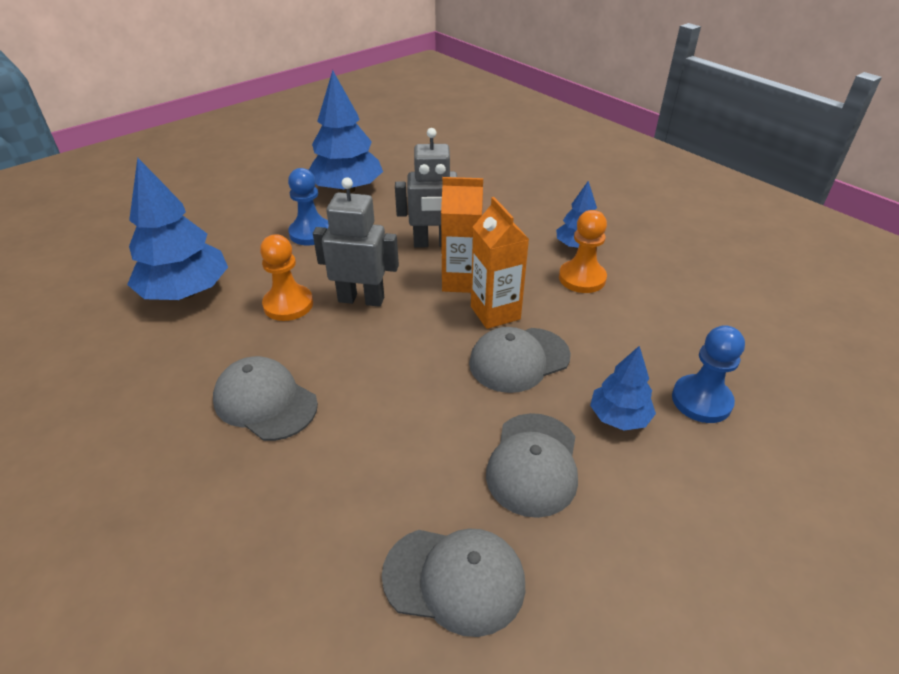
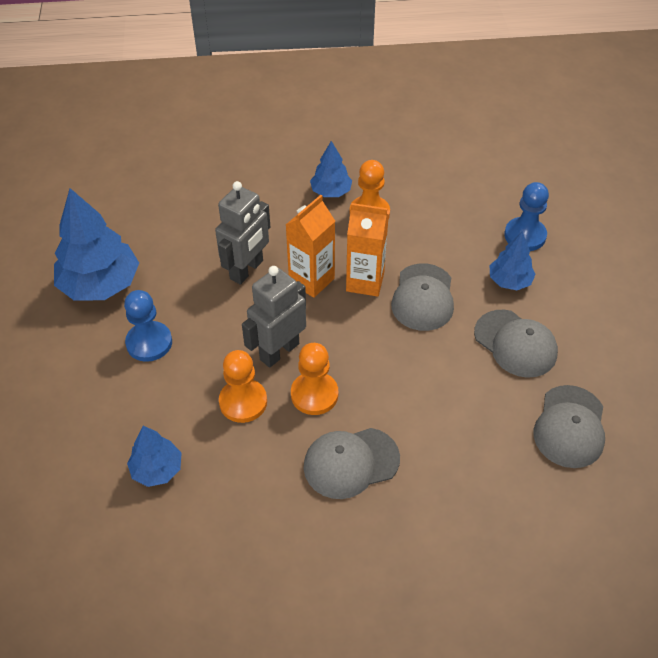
camera: 55 degrees left, 10 degrees up
(186, 292) = (157, 469): blue tree -> blue tree, size x0.55
(329, 341) = (314, 394): none -> orange pawn
(454, 579) = (570, 427): grey cap -> grey cap turned 150 degrees clockwise

